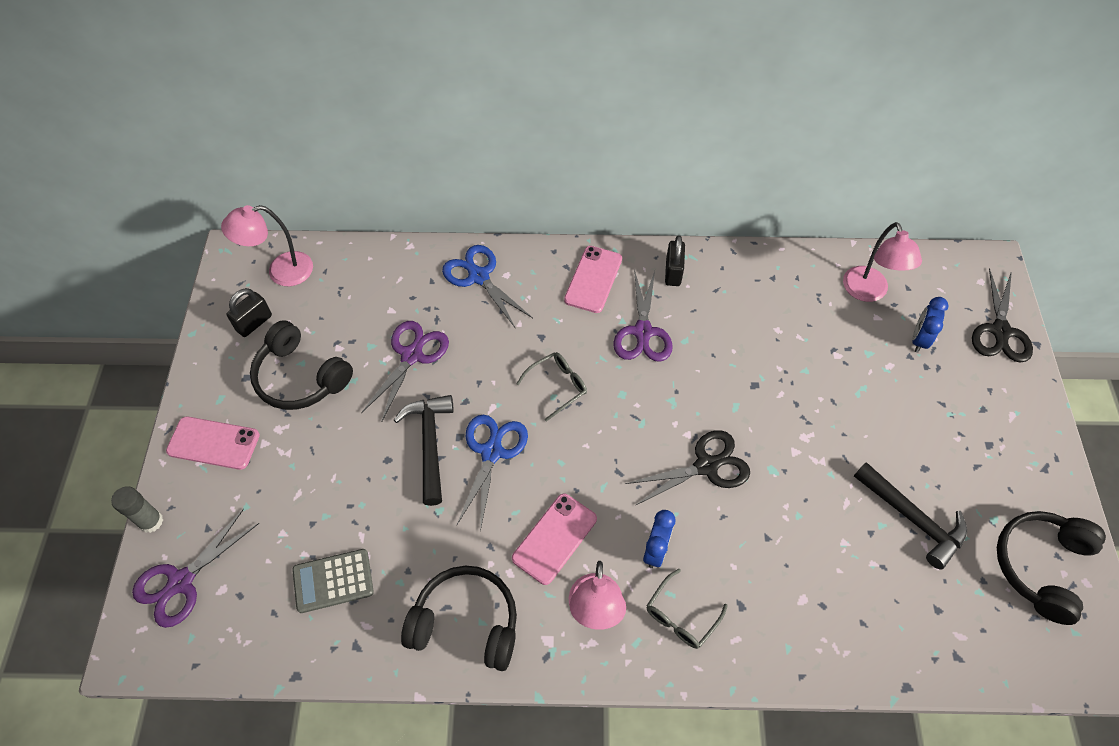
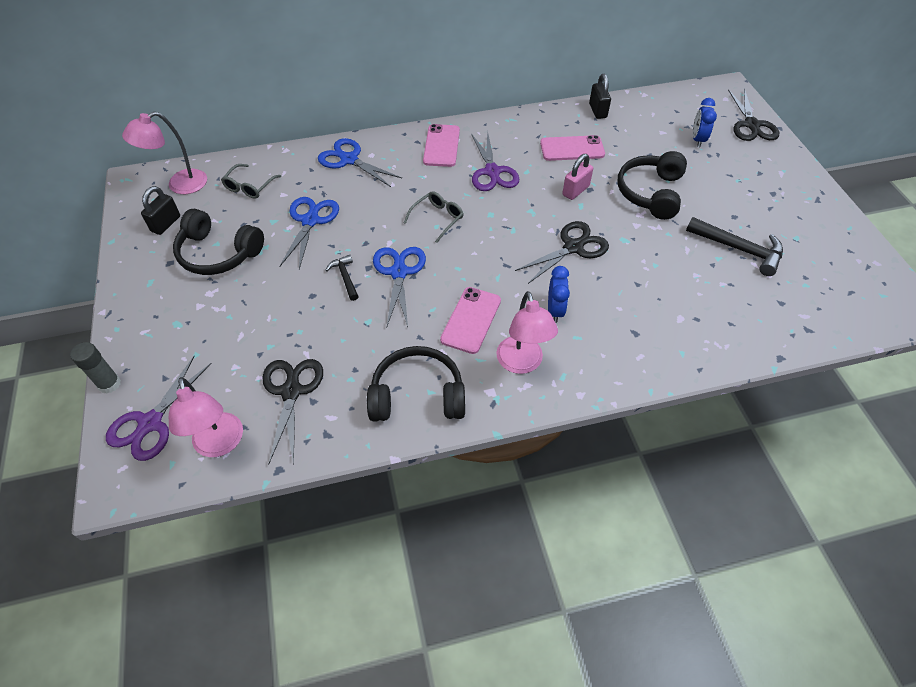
camera: 15 degrees left, 5 degrees down
(213, 443) = (153, 315): pink phone -> pink phone (572, 149)
(333, 581) = (291, 391): grey calculator -> black scissors
(412, 355) = (310, 220): purple scissors -> blue scissors
(430, 444) = (345, 277): black hammer -> black hammer, size x0.56
(673, 272) = (501, 131): black padlock -> black padlock (597, 111)
(681, 616) = (591, 350): grey glasses -> grey glasses (249, 187)
(736, 383) = (575, 191): none -> pink padlock
(868, 292) = (650, 118): pink lamp -> pink lamp (220, 444)
(1041, 566) = (841, 259): black headphones -> black headphones (651, 193)

